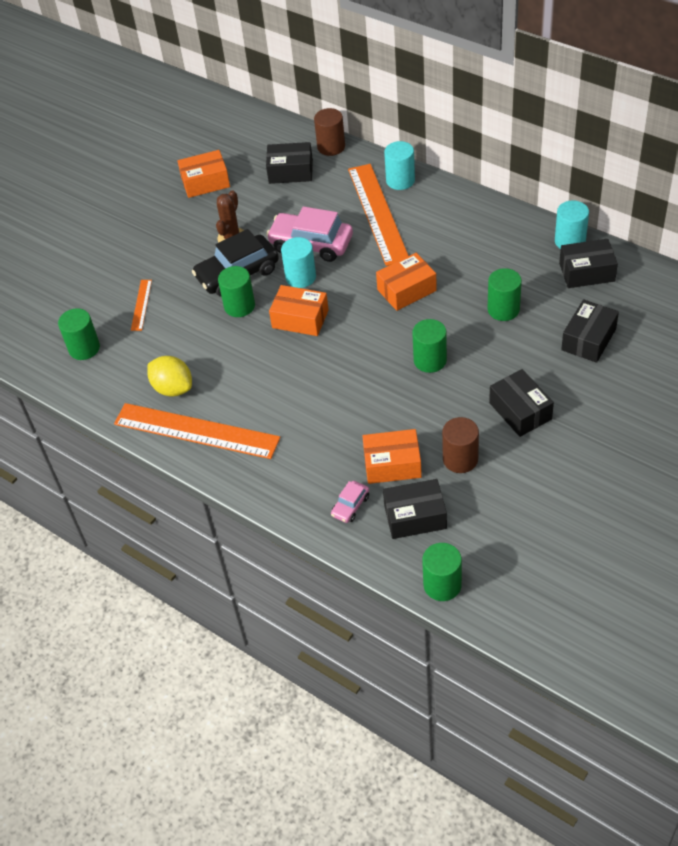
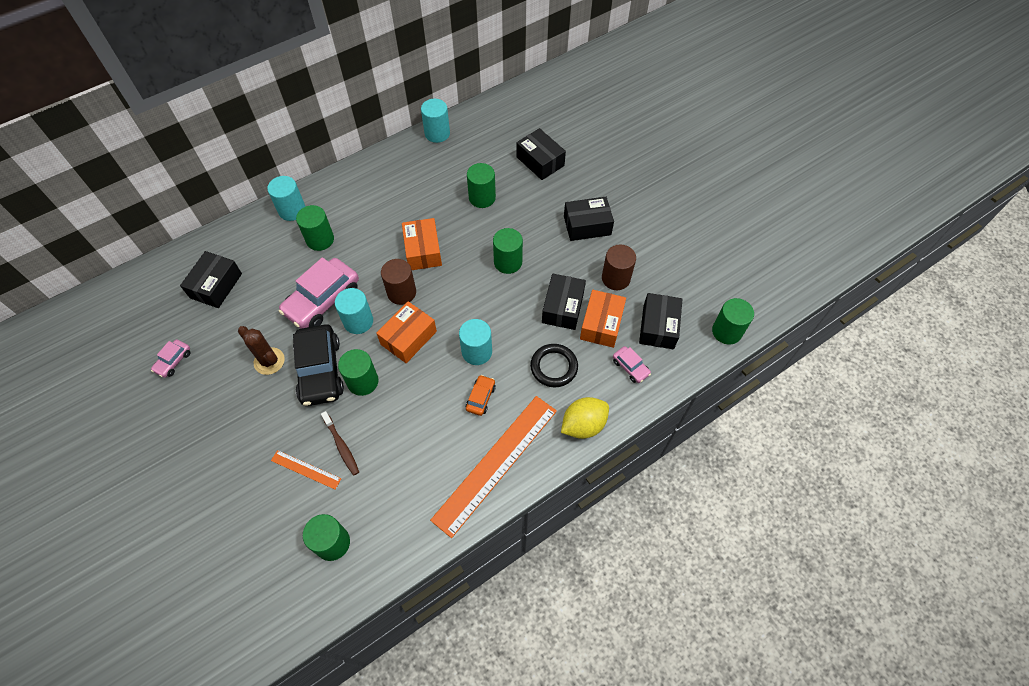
camera: 75 degrees left, 10 degrees up
(171, 318) = (341, 446): none -> brown toothbrush
(173, 388) = (433, 470): yellow lemon -> yellow lemon (583, 425)
(205, 182) = (173, 361): orange box -> pink car
(260, 395) = (480, 398): none -> orange car
(309, 374) = (477, 352): none -> turquoise cylinder
(320, 440) = (554, 367): none -> black ring
(331, 147) = (209, 244): brown cylinder -> brown cylinder (401, 292)
(377, 213) = (320, 239): orange ruler -> green cylinder
(586, 272) = (474, 136): black box -> black box (562, 307)

